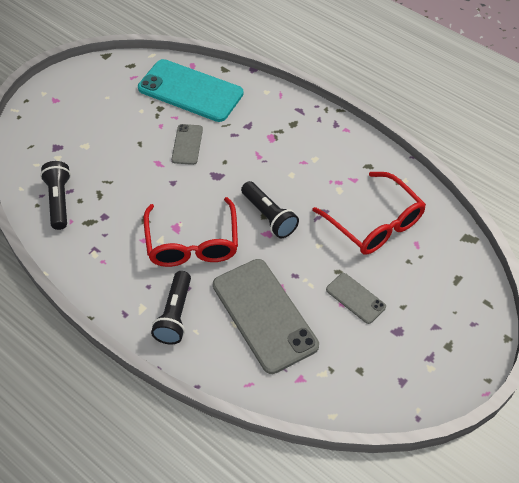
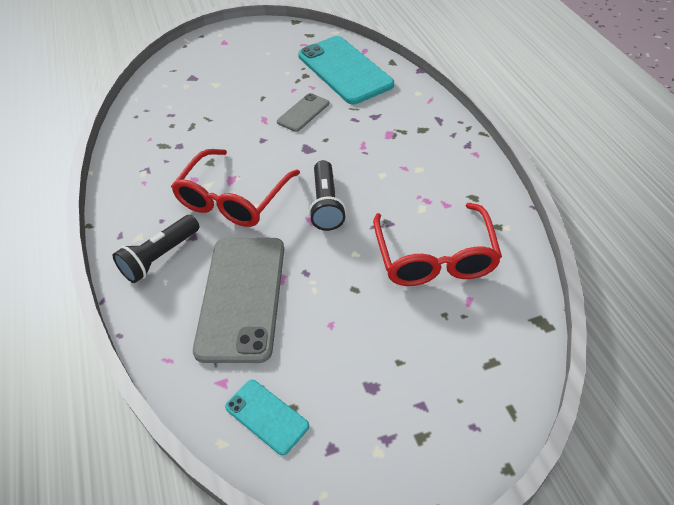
camera: 35 degrees right, 5 degrees down
(59, 201) = (155, 119): black flashlight -> none
(347, 384) = (266, 416): none -> turquoise phone
(355, 298) = (351, 326): grey phone -> none

